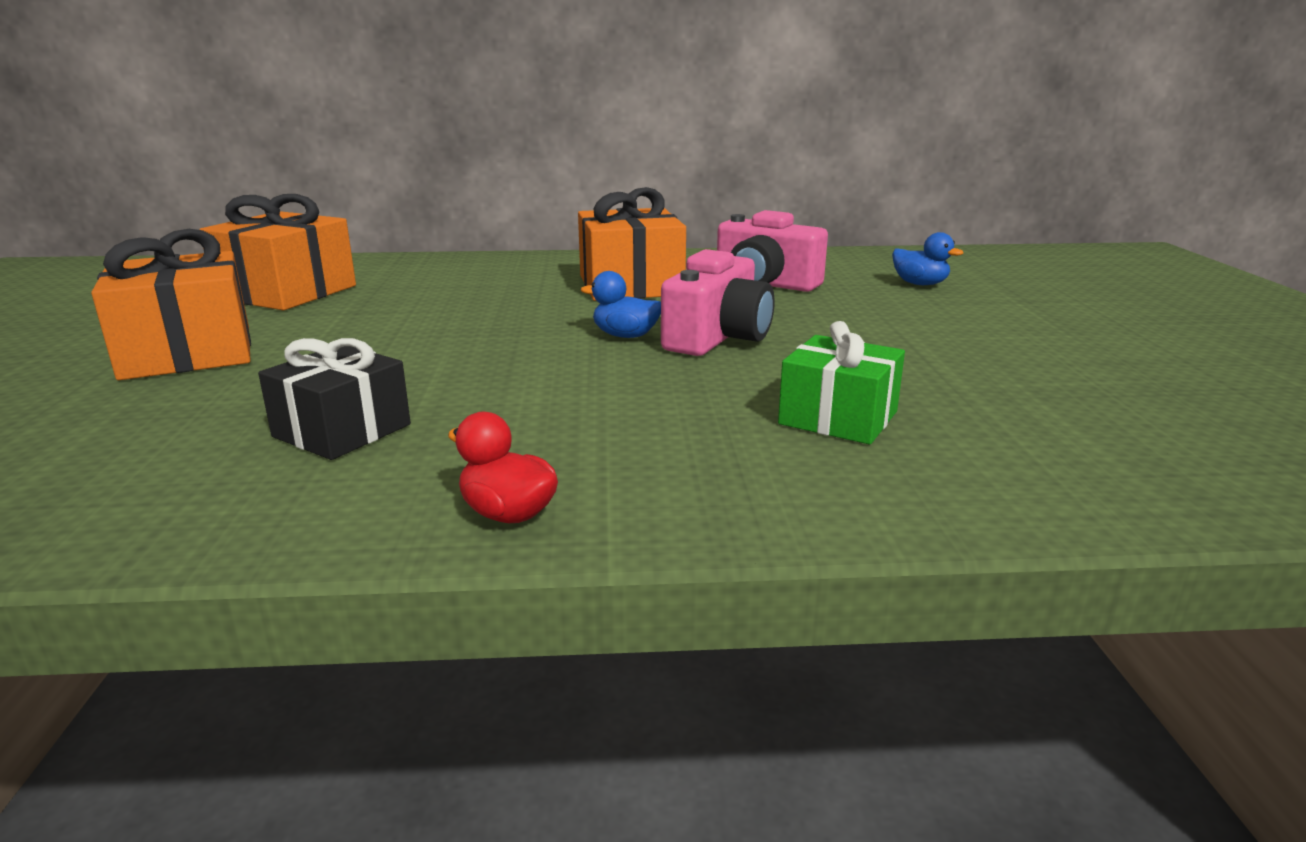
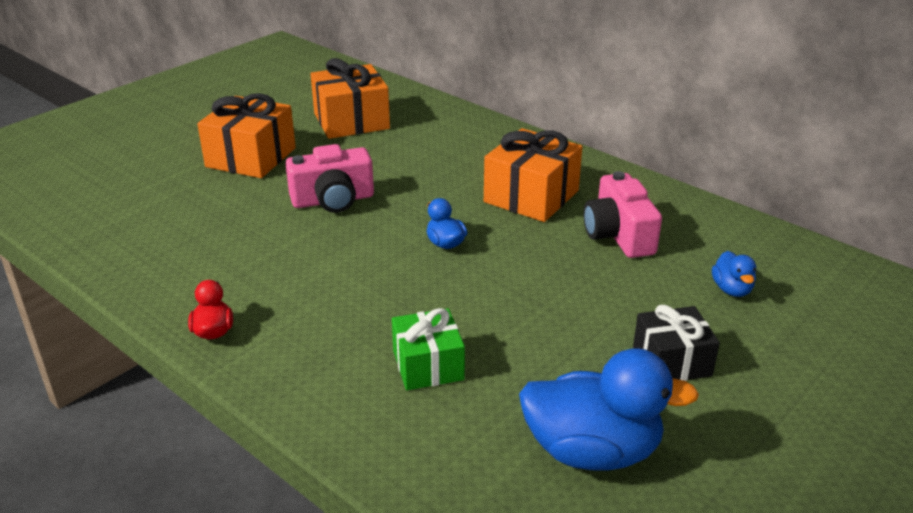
camera: 45 degrees right, 10 degrees up
(342, 430) = (231, 247): black gift -> black gift (672, 361)
(718, 338) = (489, 271): pink camera -> pink camera (333, 200)
(1106, 403) = (592, 451): none -> blue duck

